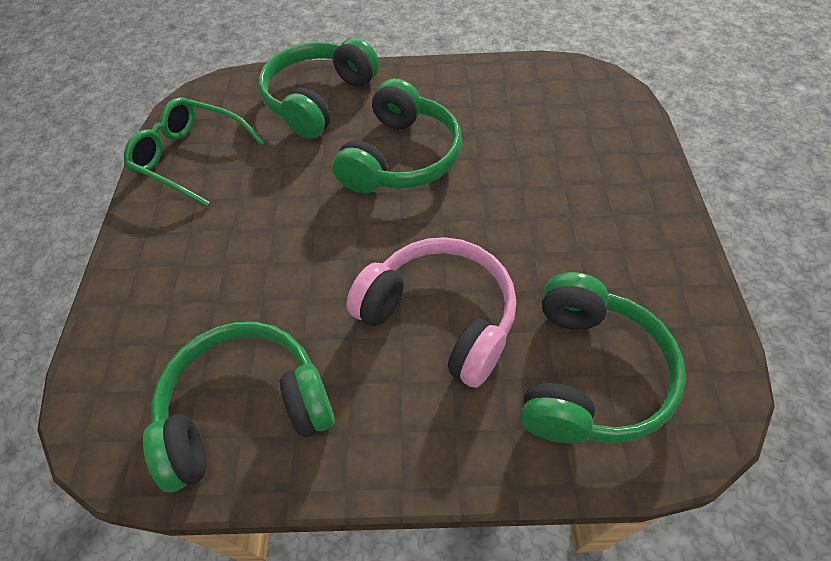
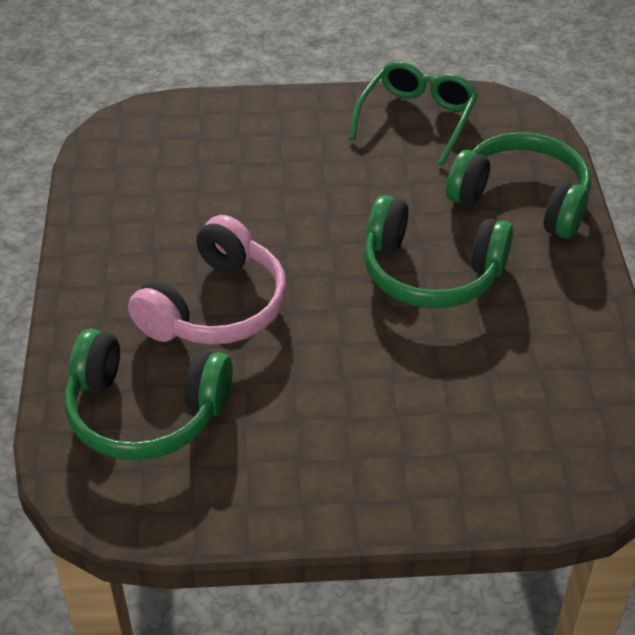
camera: 85 degrees right, 10 degrees down
(246, 410) = (135, 194): green headphones -> none

